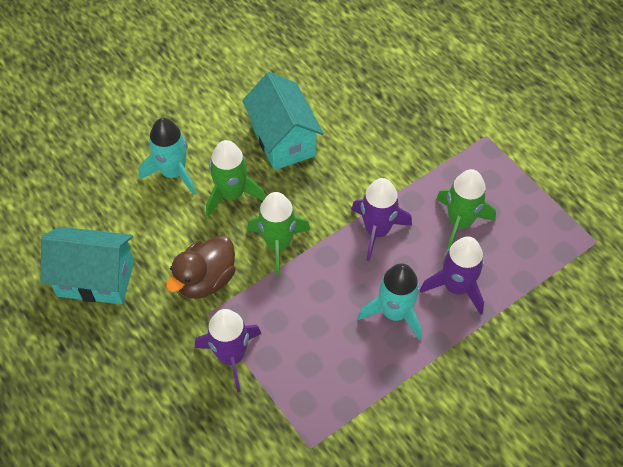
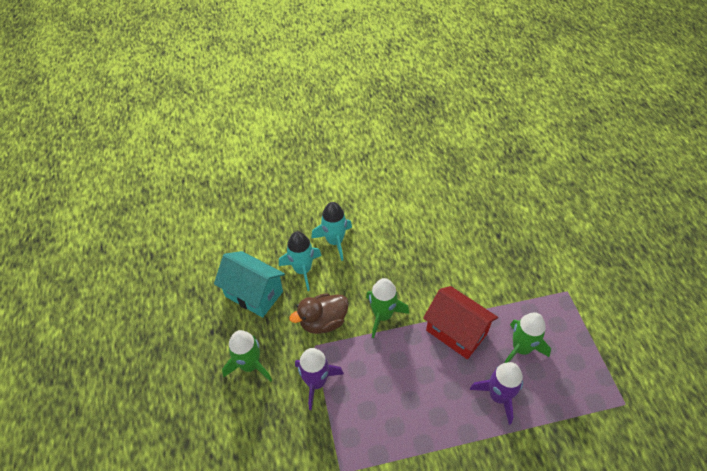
camera: 25 degrees right, 5 degrees down
(231, 194) = (366, 269): green rocket -> green rocket (250, 365)
(283, 140) = (417, 244): turquoise house -> none
(377, 231) = (456, 332): purple rocket -> red house
(395, 313) = (444, 397): turquoise rocket -> turquoise rocket (303, 270)

